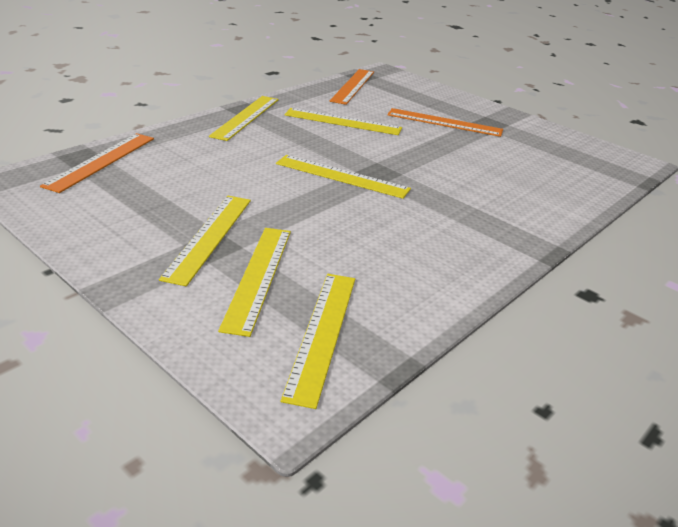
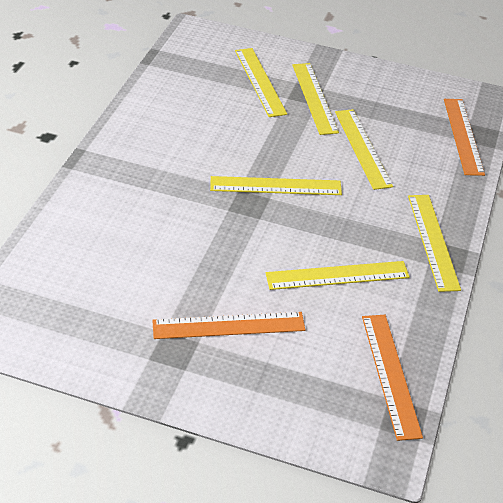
camera: 155 degrees right, 10 degrees up
(322, 333) = (200, 62): yellow ruler -> yellow ruler (362, 148)

